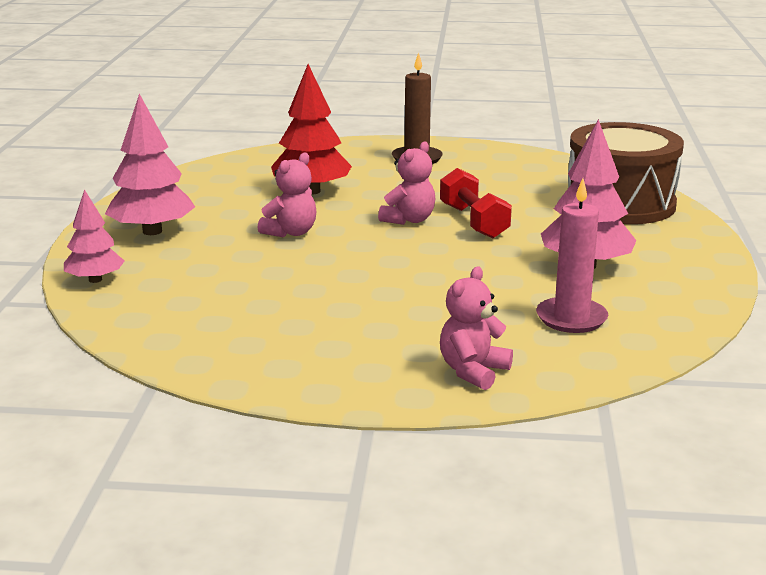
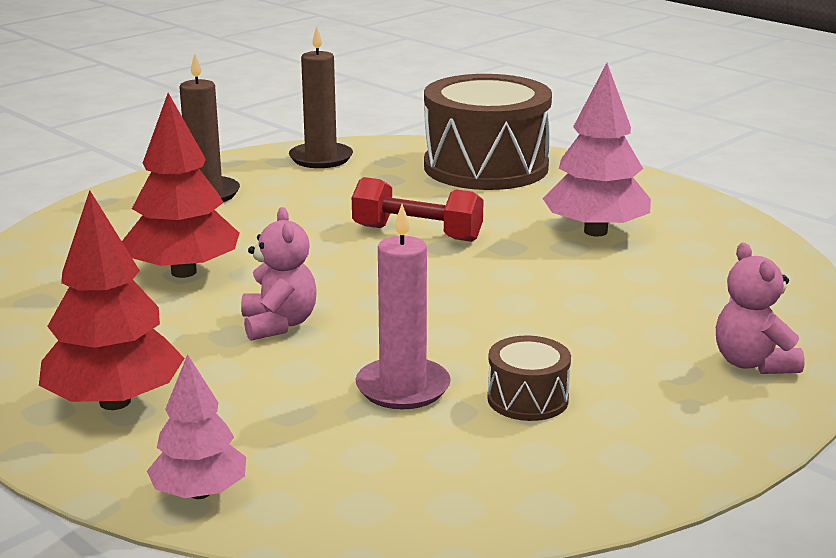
camera: 50 degrees left, 0 degrees up
(152, 231) = (115, 402): pink tree -> red tree
(308, 320) = (527, 399): none -> brown drum
(409, 220) = (358, 257): pink teddy bear -> none
(529, 162) = (321, 158): none -> brown candle
(571, 318) = (697, 280): pink candle -> pink candle (403, 388)

